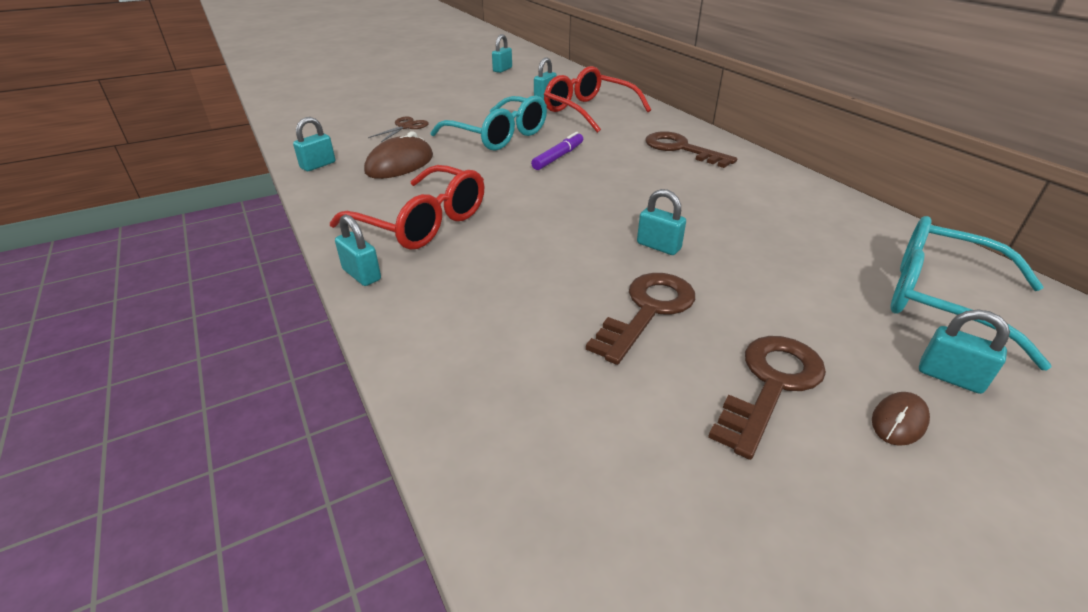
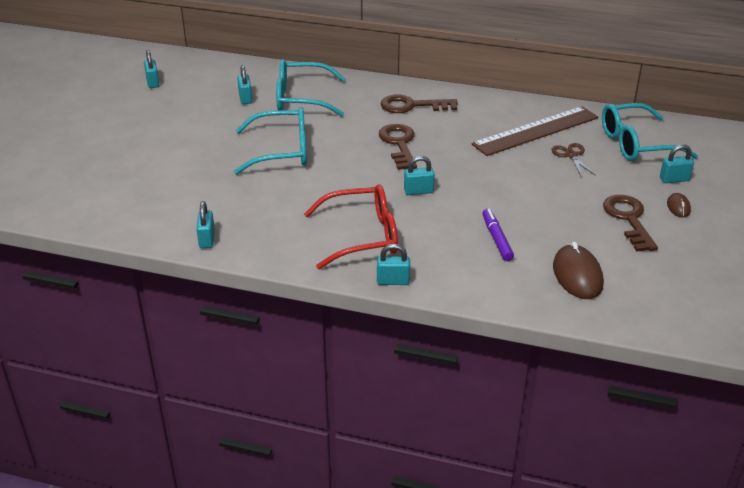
camera: 45 degrees left, 0 degrees up
(400, 164) = (262, 207): brown mouse -> brown mouse (577, 275)
(405, 127) = (197, 177): brown scissors -> brown scissors (571, 155)
(558, 157) = (352, 149): purple marker -> purple marker (496, 239)
(588, 111) = (301, 98): red glasses -> turquoise glasses
(648, 311) = (546, 216): brown key -> brown key (399, 144)
(658, 246) = (500, 180): turquoise padlock -> turquoise padlock (418, 191)
(794, 222) = (536, 131): none -> brown ruler

